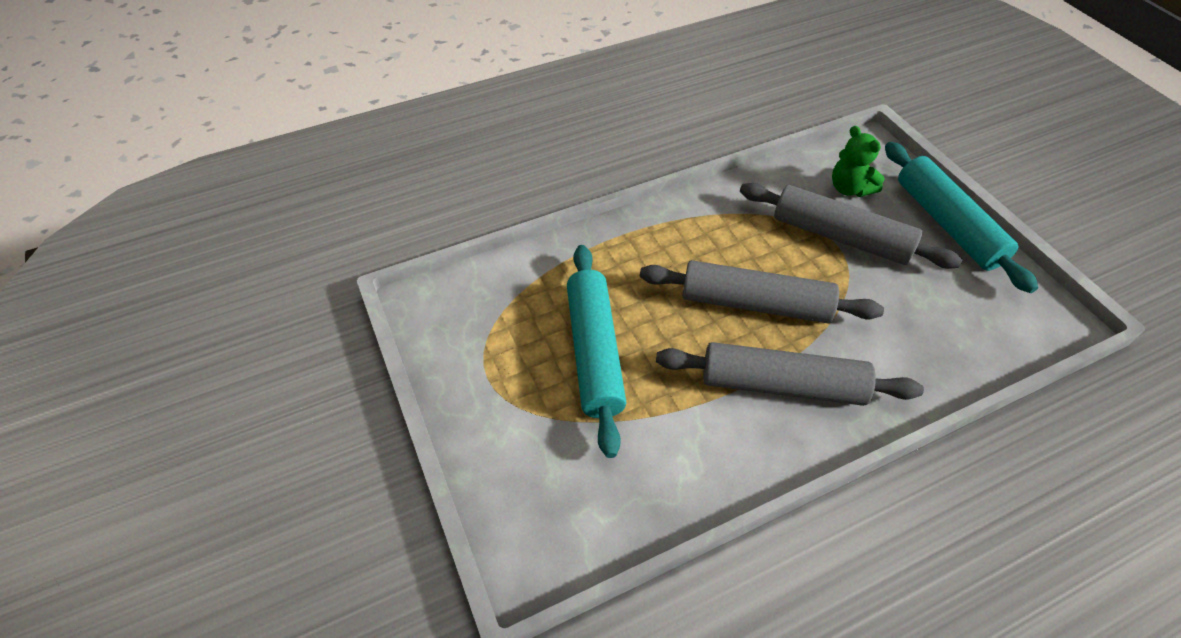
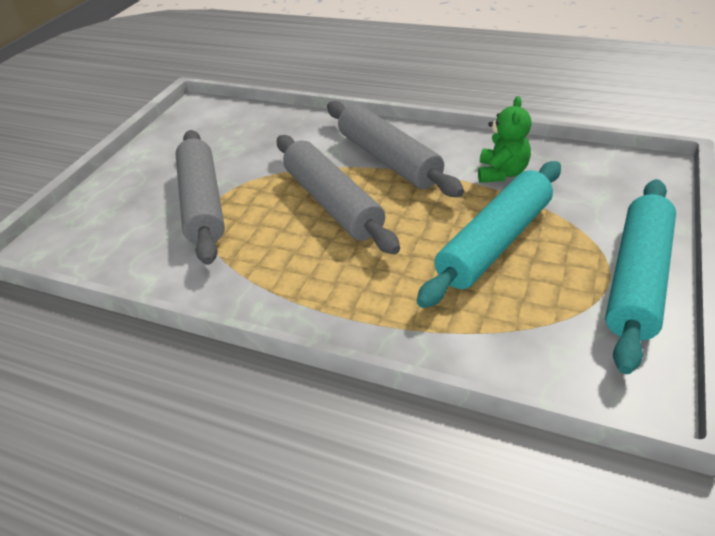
camera: 130 degrees left, 10 degrees down
(849, 188) = (127, 227): green teddy bear -> green teddy bear (501, 173)
(947, 224) = (133, 169): turquoise rolling pin -> turquoise rolling pin (637, 279)

